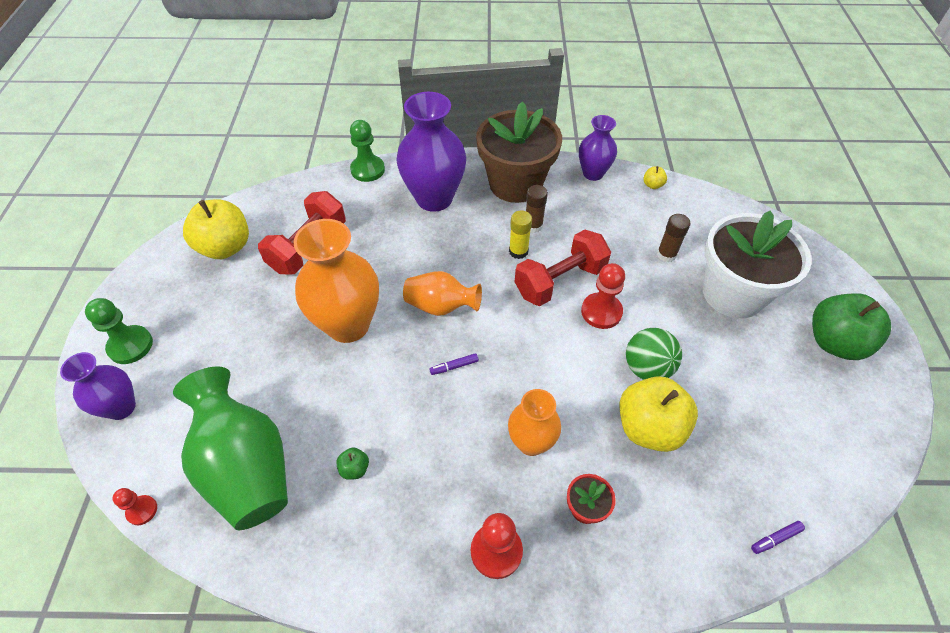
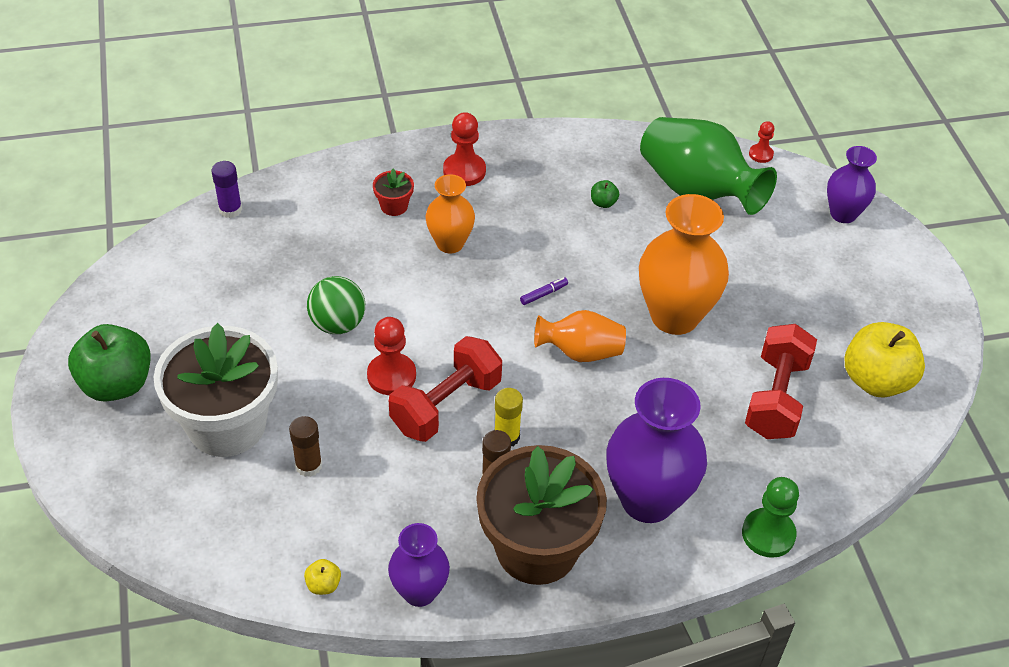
camera: 165 degrees right, 5 degrees down
(130, 346) = (884, 262): green pawn -> none
(649, 427) = (337, 271): yellow apple -> none
(775, 539) = (230, 210): purple marker -> purple glue stick

